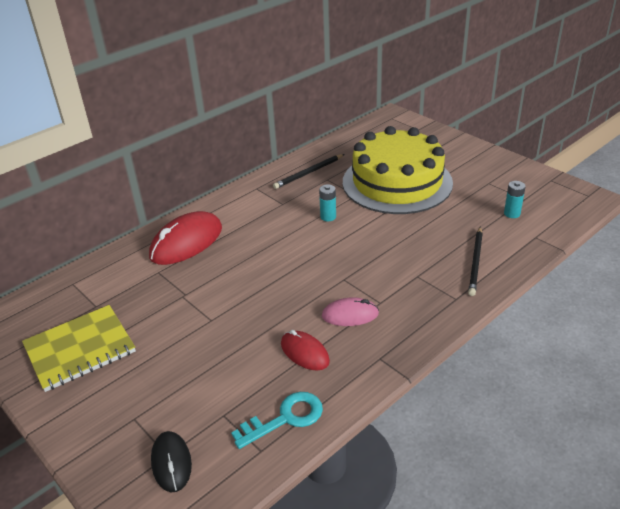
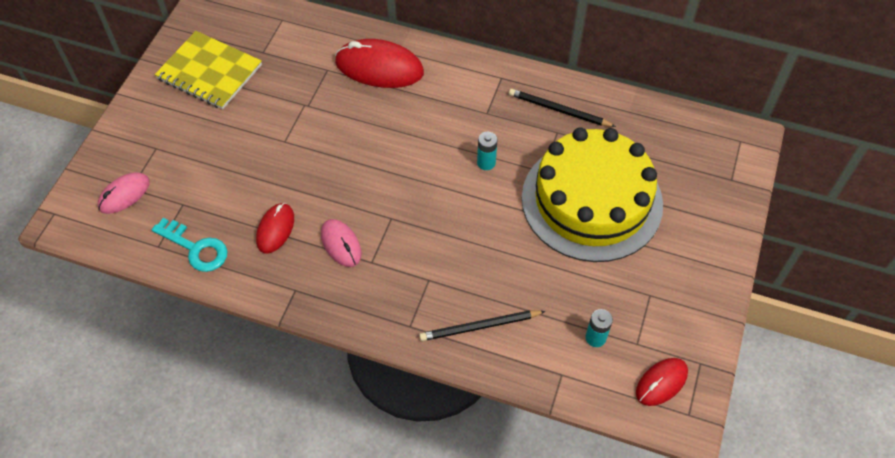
camera: 60 degrees right, 20 degrees up
(171, 463) = (124, 195): black mouse -> pink mouse
(560, 198) = (661, 383): none -> red mouse

